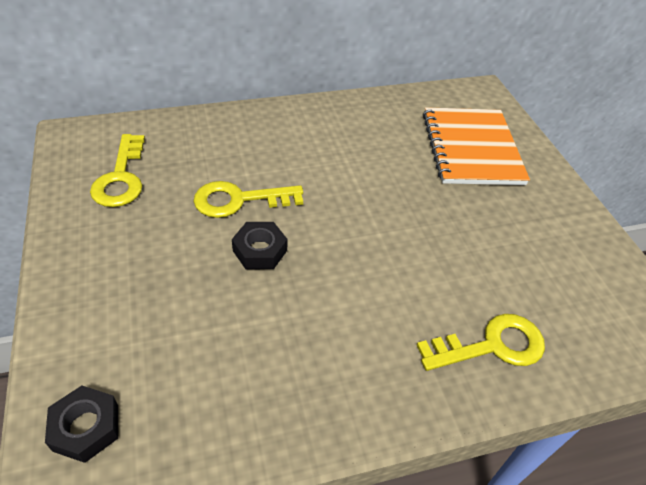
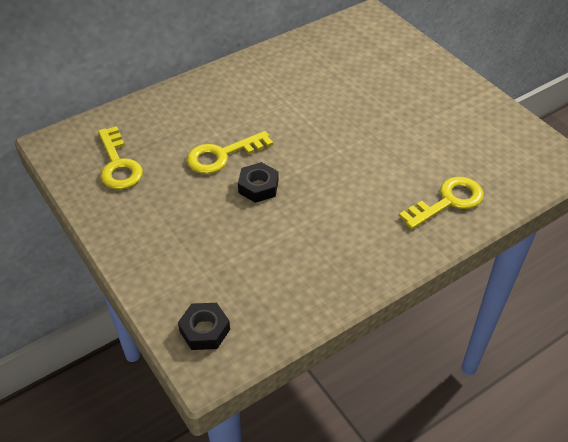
camera: 15 degrees left, 0 degrees up
(471, 148) = (380, 66): orange notebook -> none

